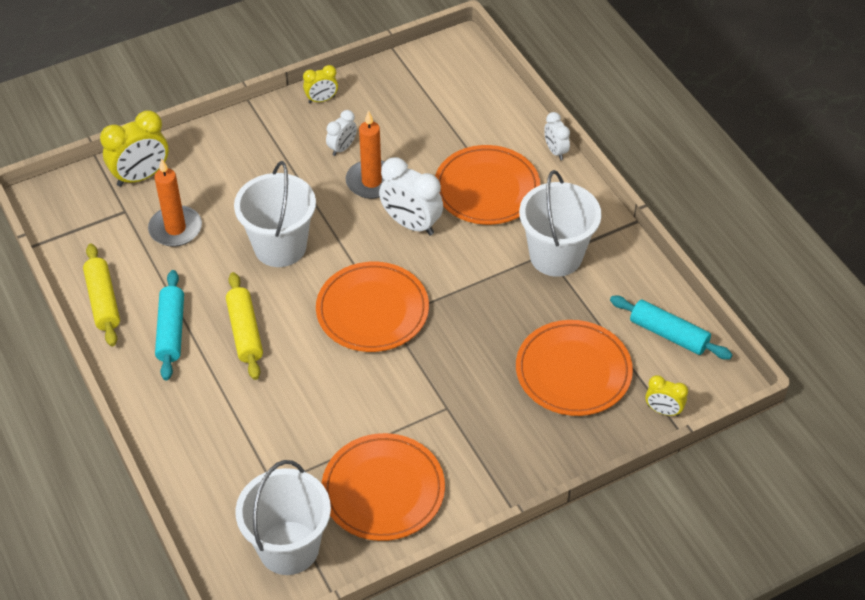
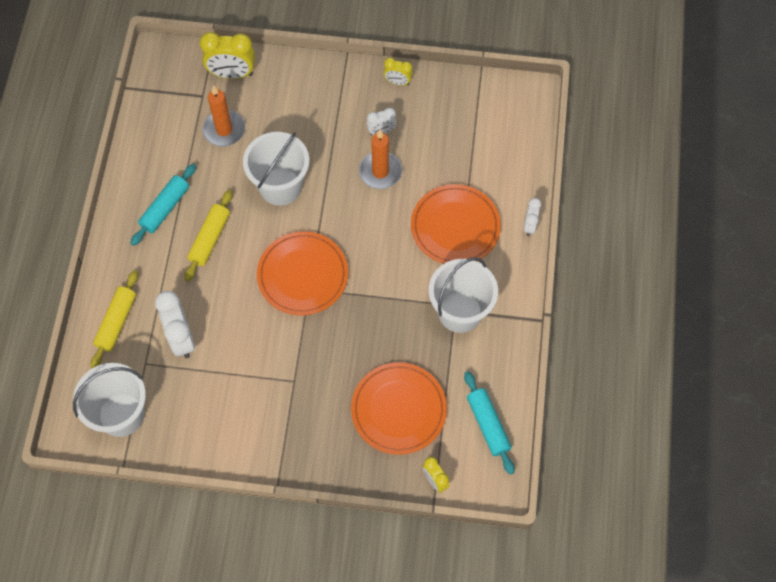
camera: 35 degrees right, 15 degrees up
(103, 301) = (140, 158): yellow rolling pin -> yellow rolling pin (117, 322)
(383, 490) = (208, 414): orange plate -> none
(411, 224) = (380, 223): white clock -> white clock (181, 338)

